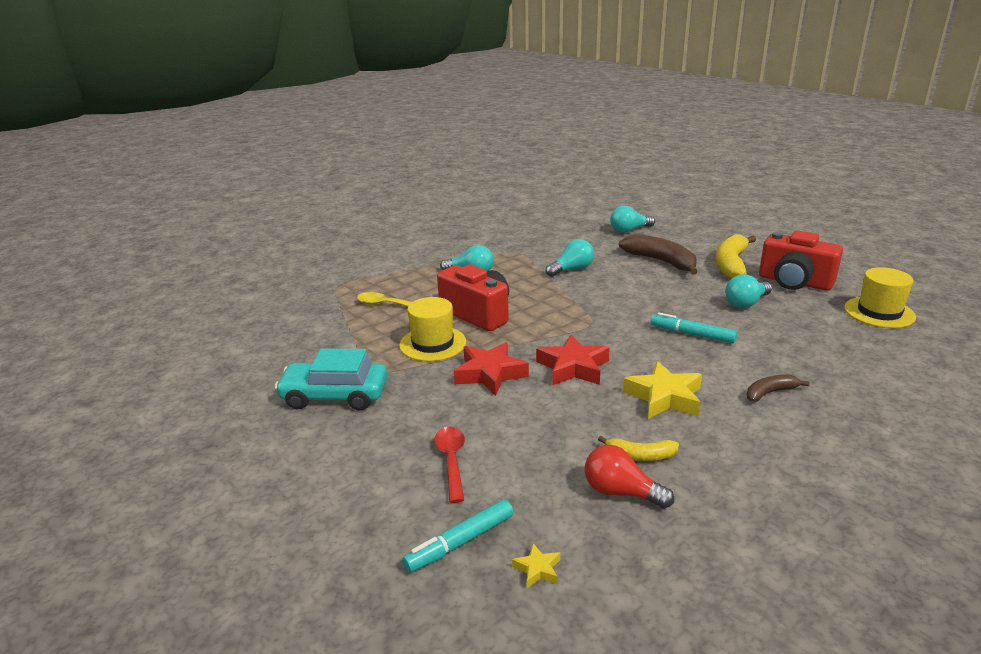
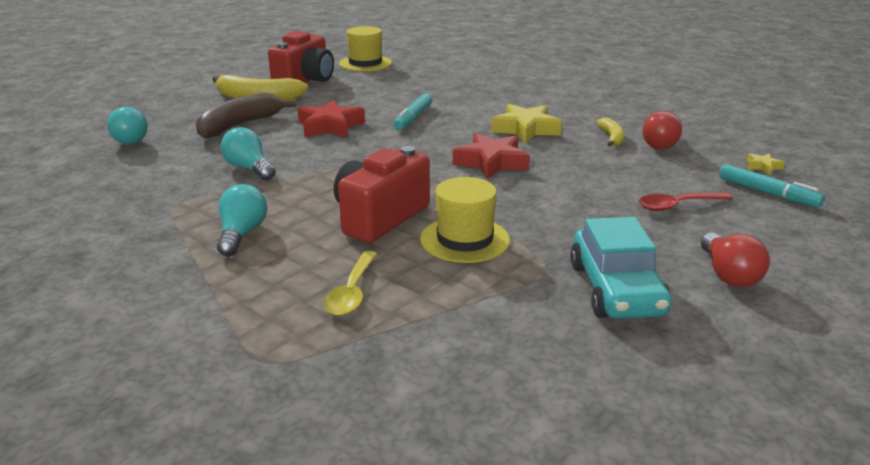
camera: 100 degrees left, 0 degrees up
(321, 455) = (728, 275): none -> red light bulb
(490, 374) = (520, 200): red star -> red star (330, 126)
(746, 303) = (348, 98): turquoise light bulb -> none
(770, 393) = (501, 99): brown banana -> none

